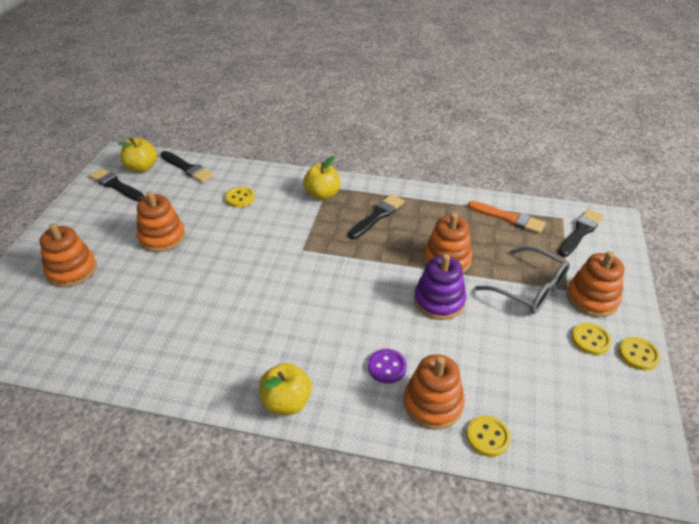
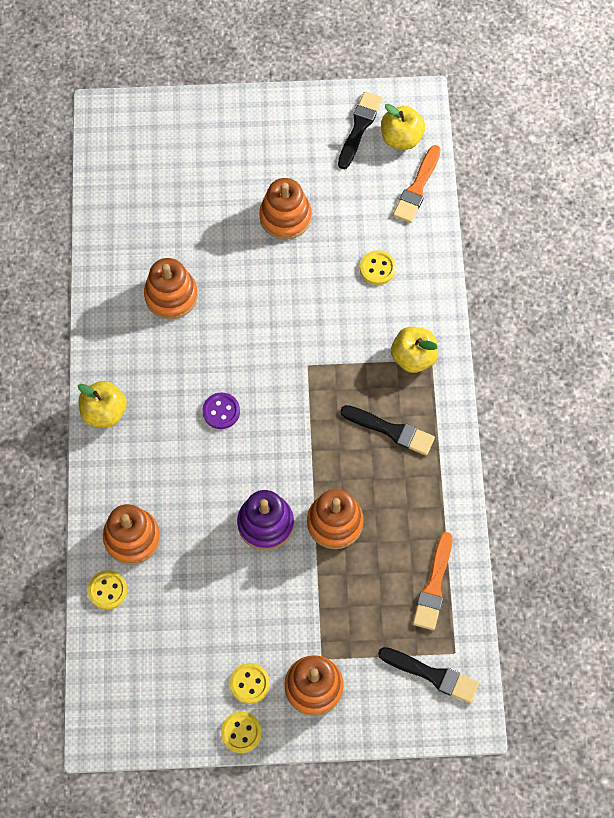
camera: 75 degrees right, 25 degrees up
(72, 270) = (213, 158): orange stacking toy -> orange stacking toy (171, 295)
(187, 168) = (417, 188): black brush -> orange brush
(387, 367) = (164, 489): purple button -> purple button (221, 411)
(530, 289) = (310, 618): grey glasses -> none

